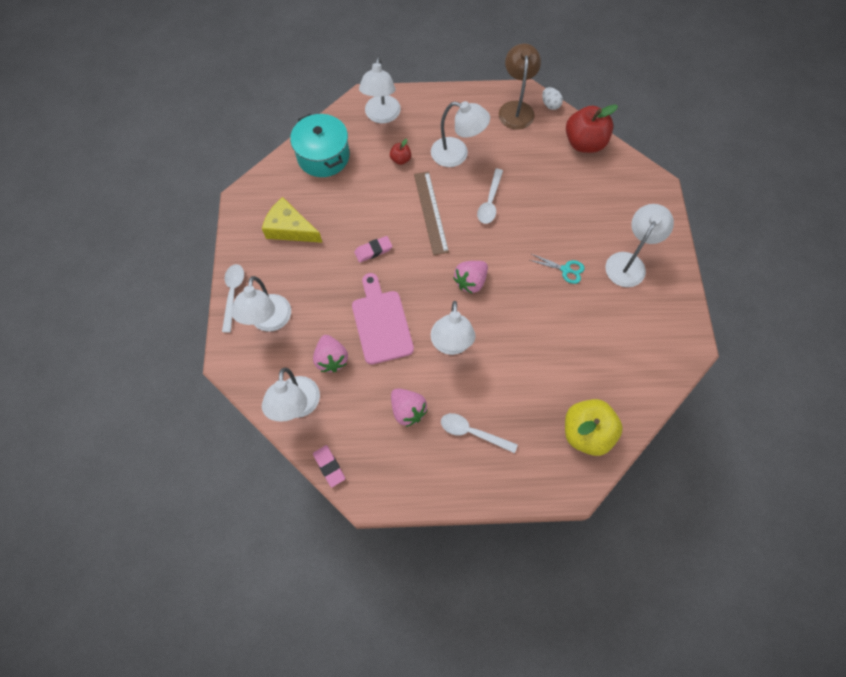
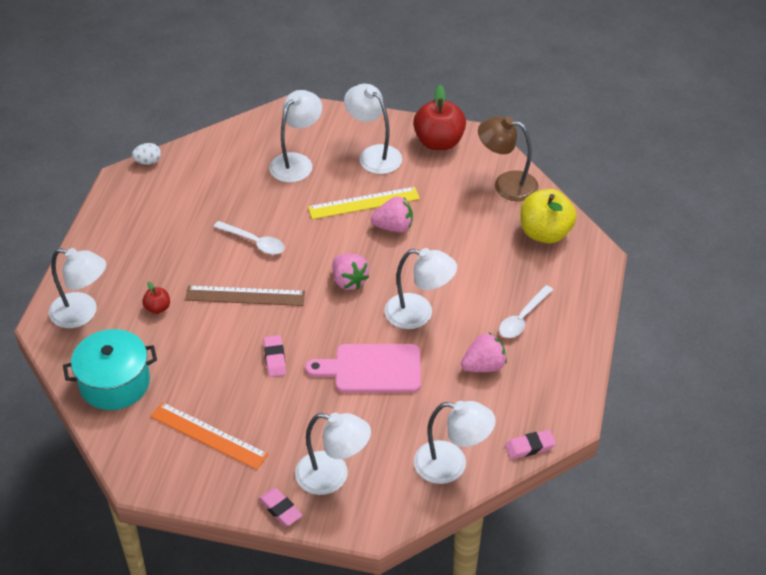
camera: 75 degrees left, 20 degrees down
(233, 294) = (280, 509): white spoon -> pink eraser
(290, 228) = (209, 435): yellow cheese -> orange ruler
(331, 359) = (402, 423): pink strawberry -> pink strawberry (393, 227)
(457, 154) = (176, 256): white lamp -> white lamp (296, 162)
(516, 109) = (138, 191): brown lamp -> brown lamp (506, 184)
(565, 270) = (364, 203): turquoise scissors -> yellow ruler
(584, 143) = (214, 148): red apple -> red apple (439, 142)

